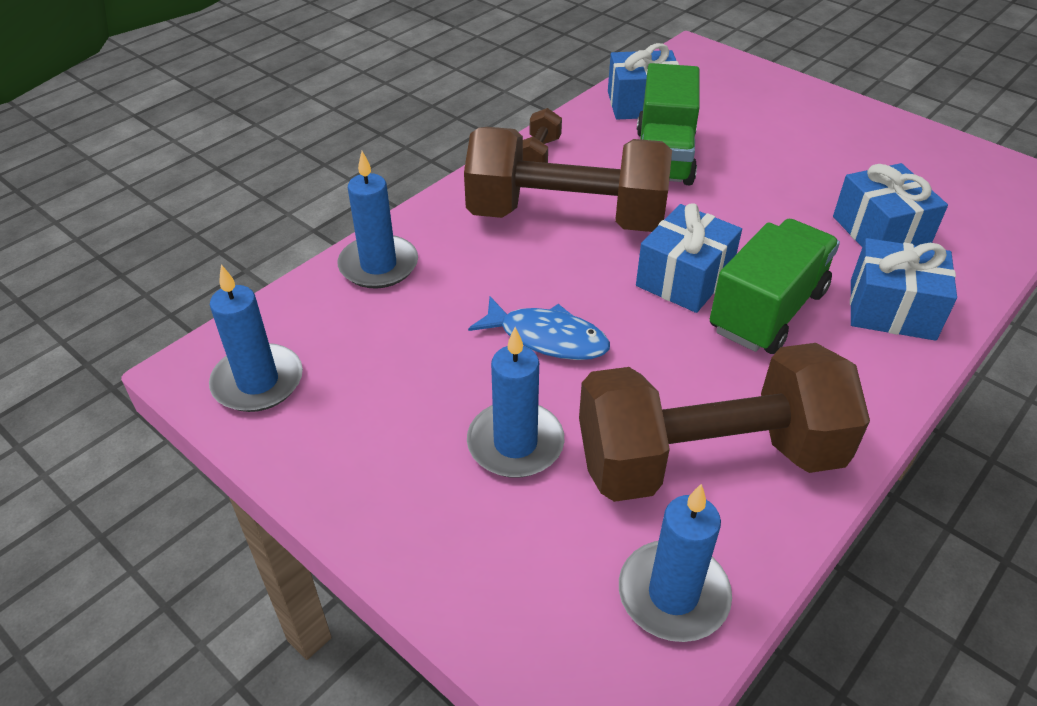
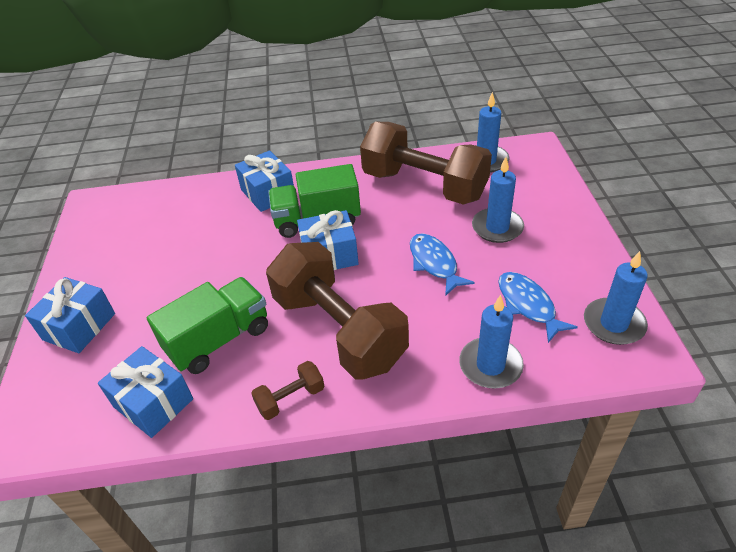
camera: 135 degrees left, 0 degrees up
(382, 349) = (528, 305): none -> blue fish
(880, 231) = (204, 224): blue gift -> blue gift (79, 326)

